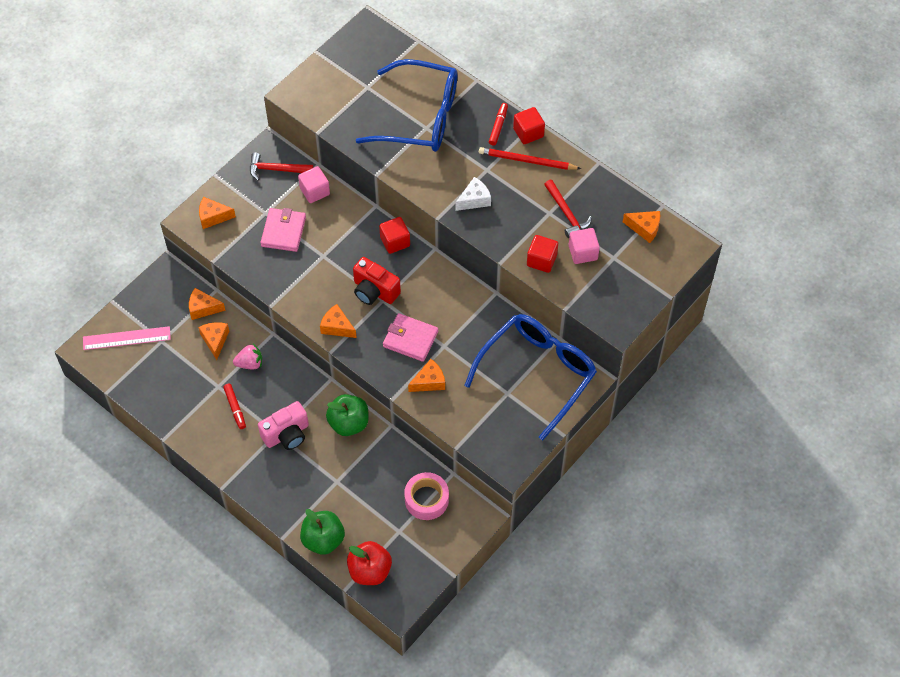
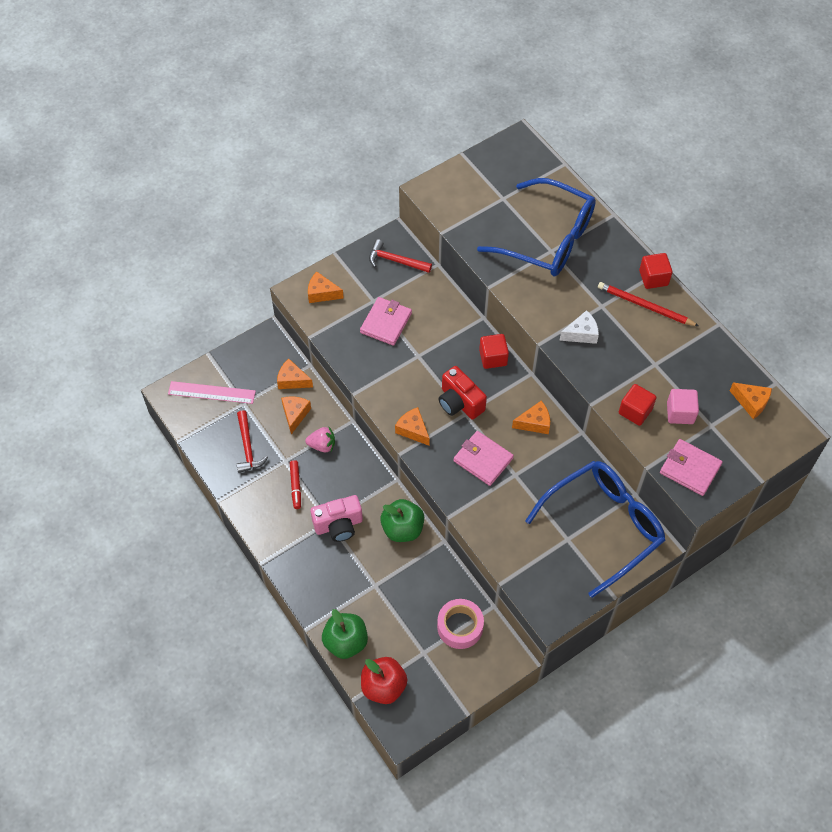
camera: 15 degrees right, 0 degrees up
(314, 191) = (427, 290): pink cube -> none
(429, 382) = (490, 508): orange cheese -> orange cheese (534, 423)
(498, 126) = (624, 265): red marker -> none
(567, 213) = (673, 369): red hammer -> red hammer (248, 447)
(604, 301) = (690, 469): none -> pink wallet

